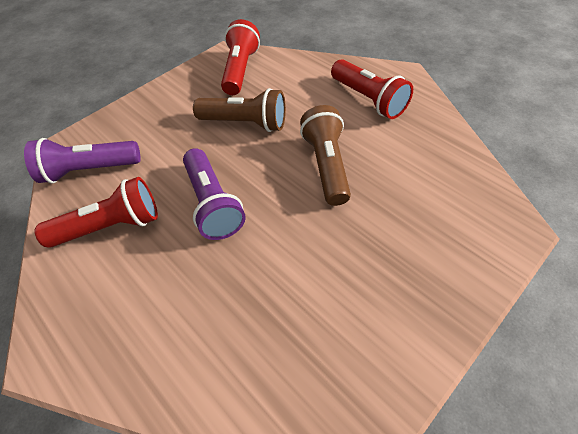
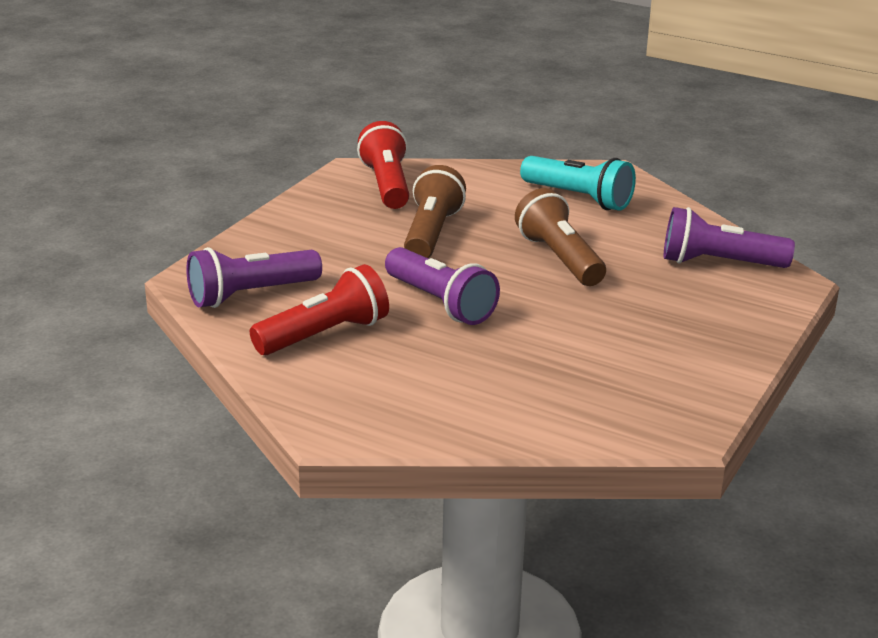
camera: 20 degrees left, 25 degrees down
(245, 123) = (431, 233): brown flashlight -> brown flashlight turned 75 degrees counterclockwise
(368, 99) = (578, 198): red flashlight -> turquoise flashlight
(456, 192) = (719, 263): none -> purple flashlight

